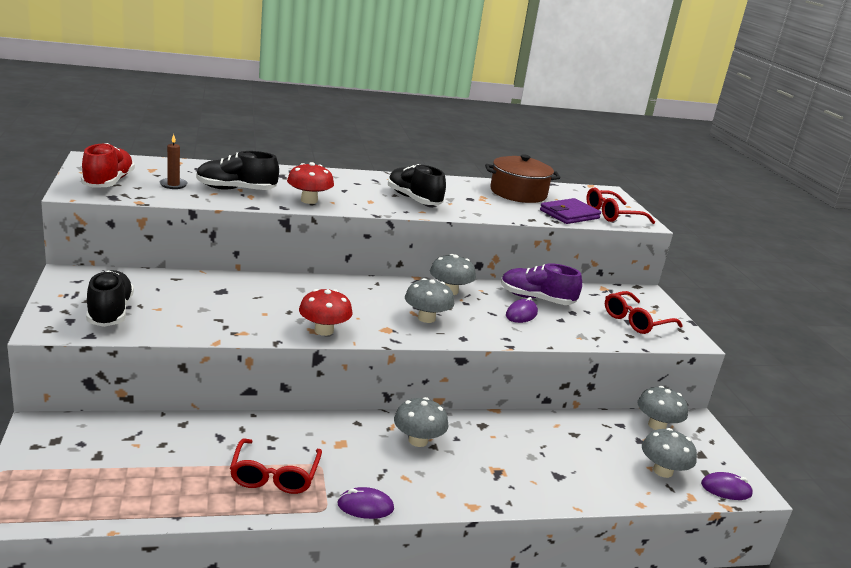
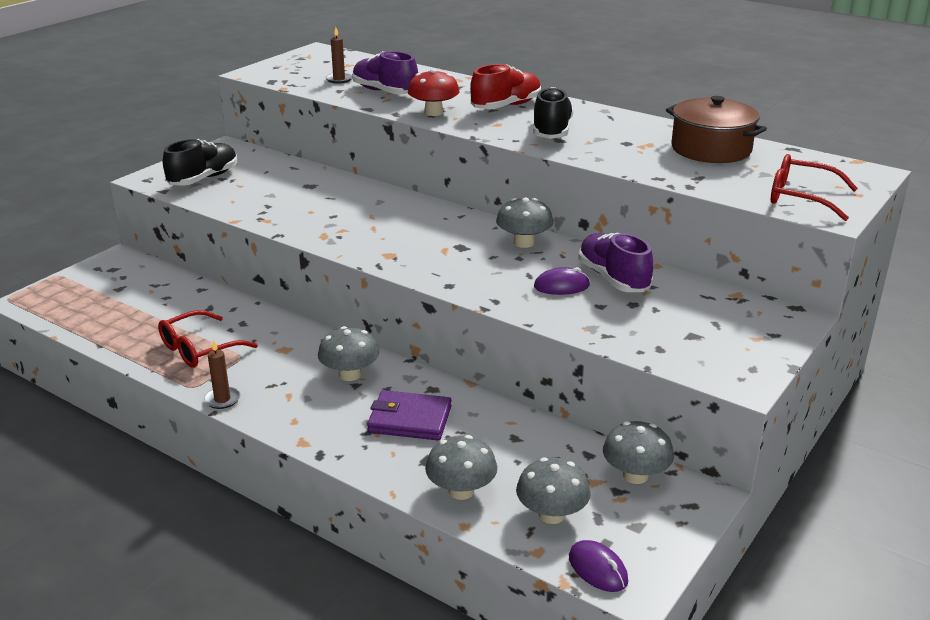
camera: 50 degrees right, 5 degrees up
(108, 182) = (292, 69): red shoe -> red shoe (506, 106)
(236, 190) = (385, 92): black shoe -> purple shoe
(324, 330) = (332, 238): red mushroom -> none
(365, 506) = (222, 399): purple mouse -> brown candle
(426, 318) = (447, 258): grey mushroom -> grey mushroom (461, 491)
(569, 214) = (729, 184): purple wallet -> purple wallet (410, 419)
(635, 321) = (702, 339): red glasses -> none

